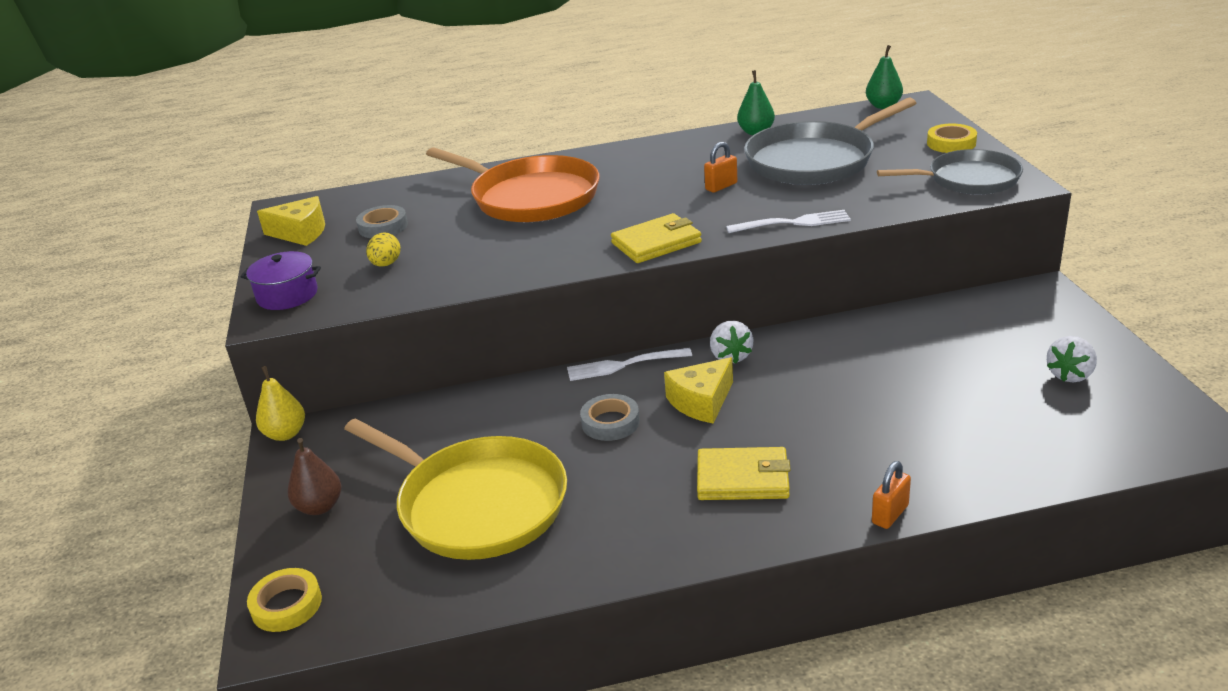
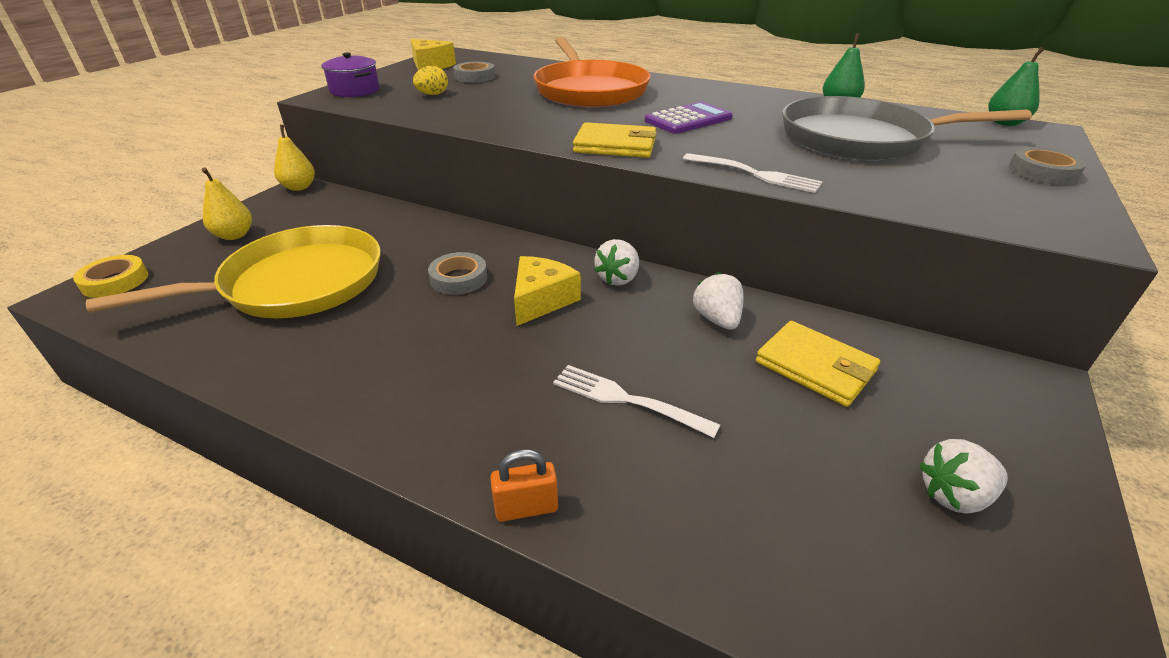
camera: 35 degrees right, 5 degrees up
(320, 507) = (234, 235): brown pear -> yellow pear
(477, 504) = (295, 284): yellow pan -> yellow pan turned 105 degrees counterclockwise
(625, 365) = (535, 245): white fork -> white fork (628, 400)
(668, 193) = (688, 119): none -> purple calculator
(701, 402) = (541, 300): yellow cheese -> yellow cheese turned 120 degrees clockwise
(721, 186) = (739, 129): orange padlock -> none
(743, 478) = (468, 380): yellow wallet -> yellow wallet (815, 367)
(837, 348) = (717, 319): none -> white strawberry
(951, 143) = (1042, 172): yellow tape -> grey tape
(968, 179) = (1016, 208): grey pan -> none

